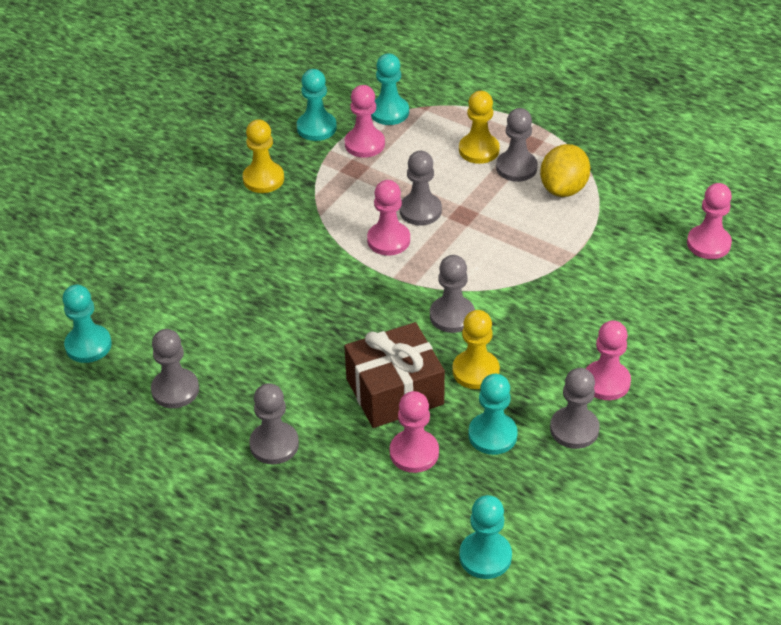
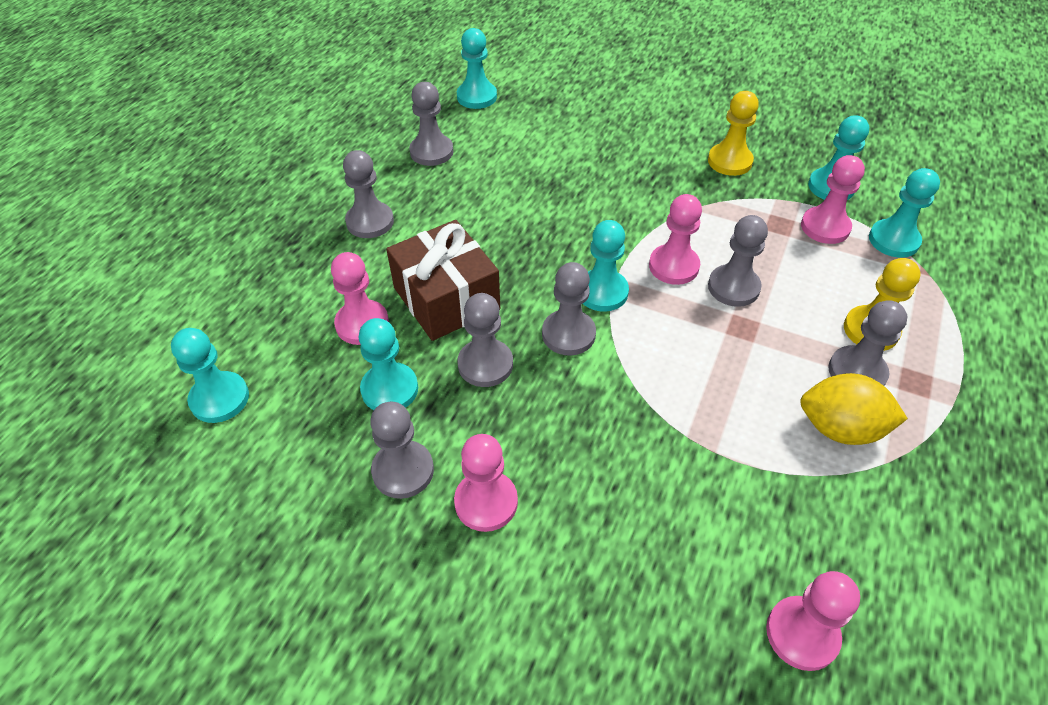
camera: 80 degrees right, 5 degrees up
(409, 288) = (602, 292): none -> turquoise pawn
(475, 371) = (485, 364): yellow pawn -> grey pawn

